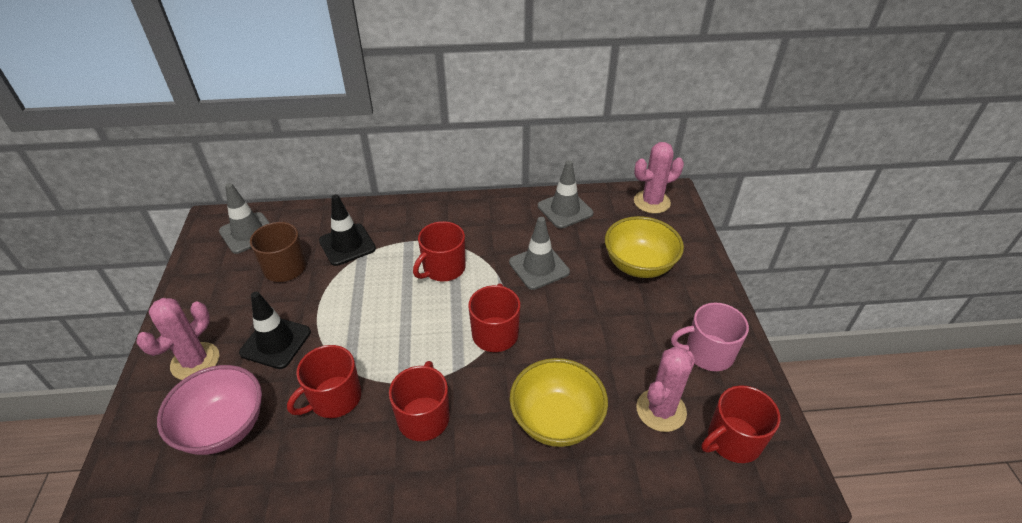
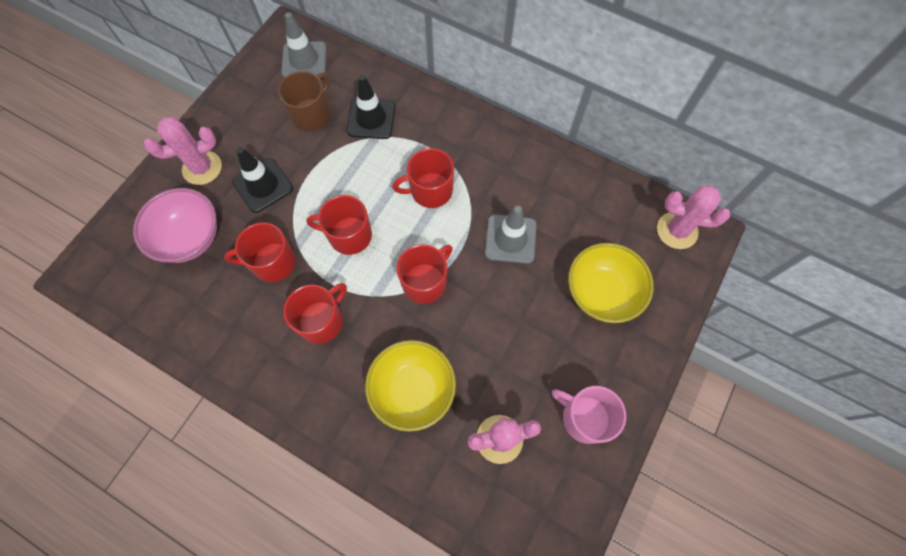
camera: 35 degrees right, 25 degrees up
(565, 210) = (584, 190): grey traffic cone -> none
(733, 440) = (534, 504): red mug -> red mug (349, 235)

